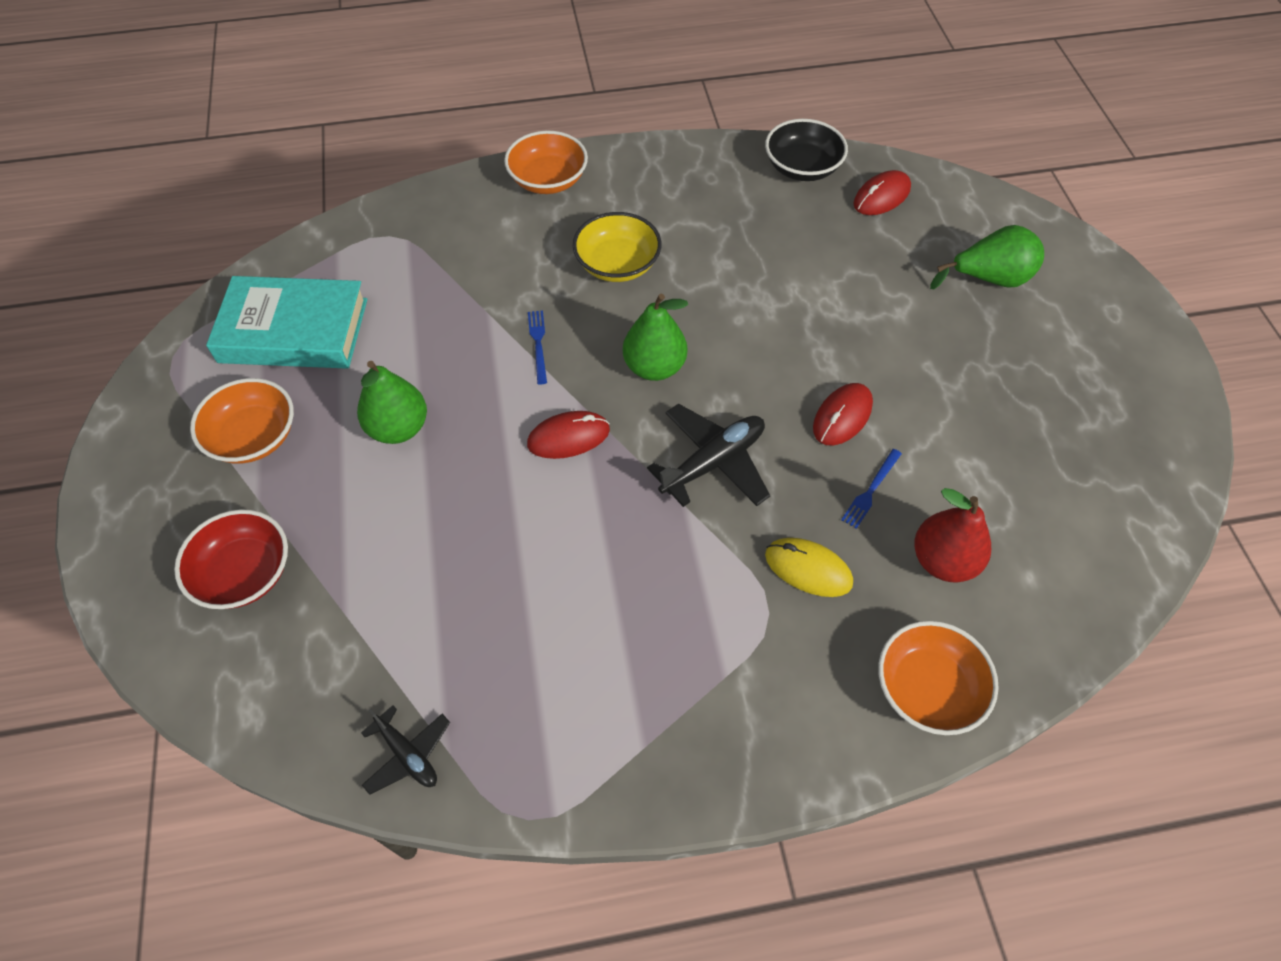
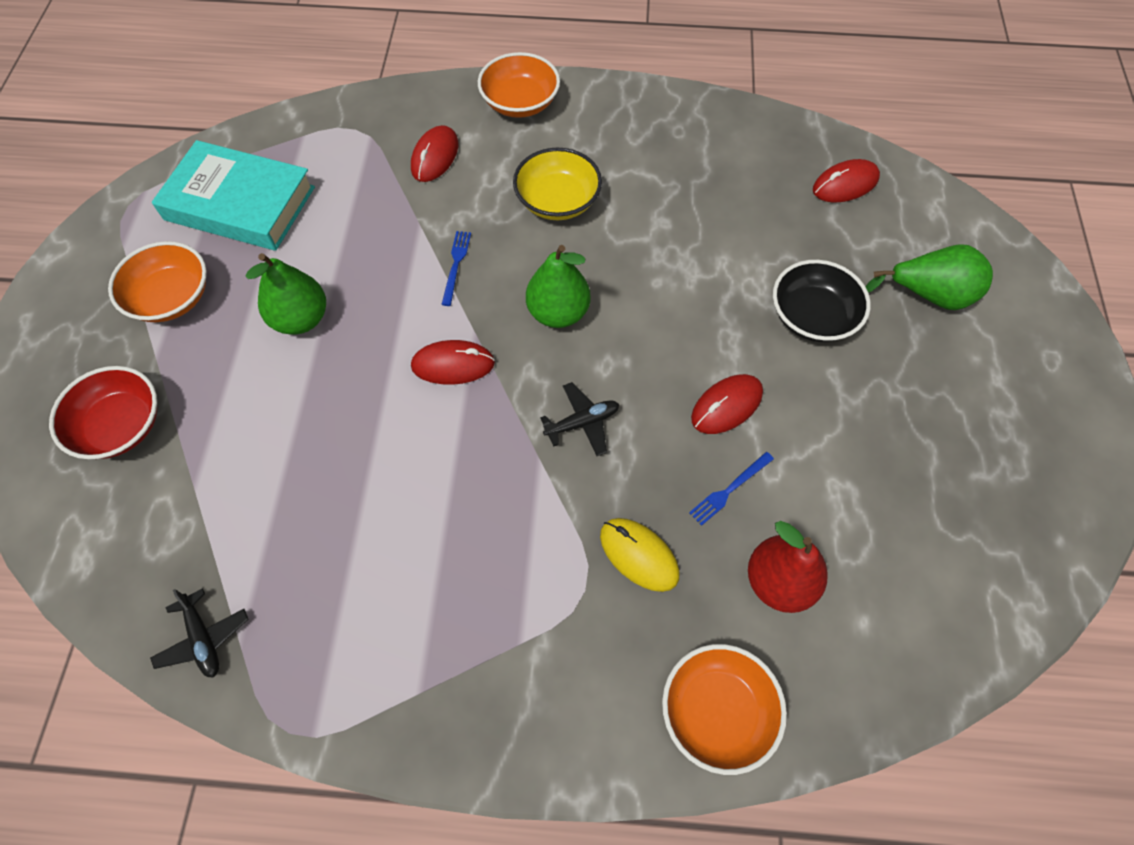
camera: 15 degrees right, 5 degrees up
(480, 246) = (435, 157): none -> red mouse
(713, 462) = (582, 423): black plane -> black plane, size x0.61
(802, 168) = (773, 138): black bowl -> black bowl (812, 316)

